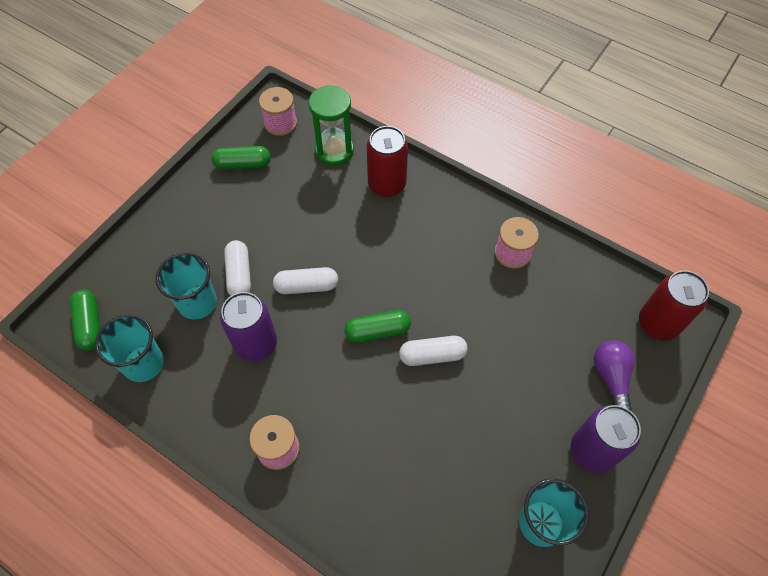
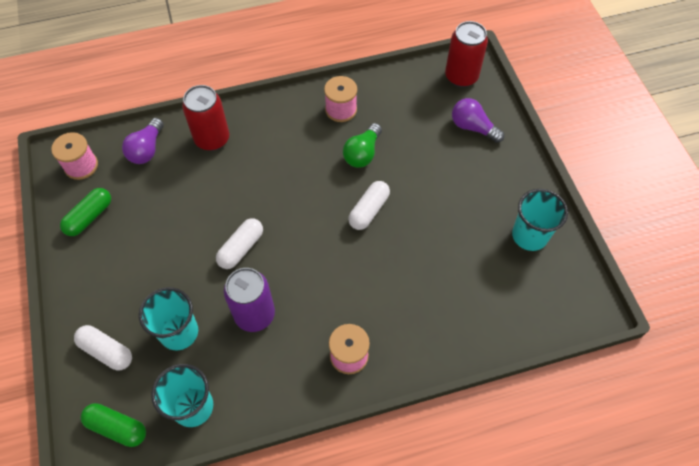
camera: 50 degrees left, 0 degrees up
(239, 275) = (185, 286): white capsule -> white capsule (106, 351)
(334, 150) = (147, 149): green hourglass -> purple light bulb
(377, 331) = (320, 229): green capsule -> none
(485, 305) = (362, 153): none -> green light bulb
(592, 451) = (509, 174): purple can -> none

